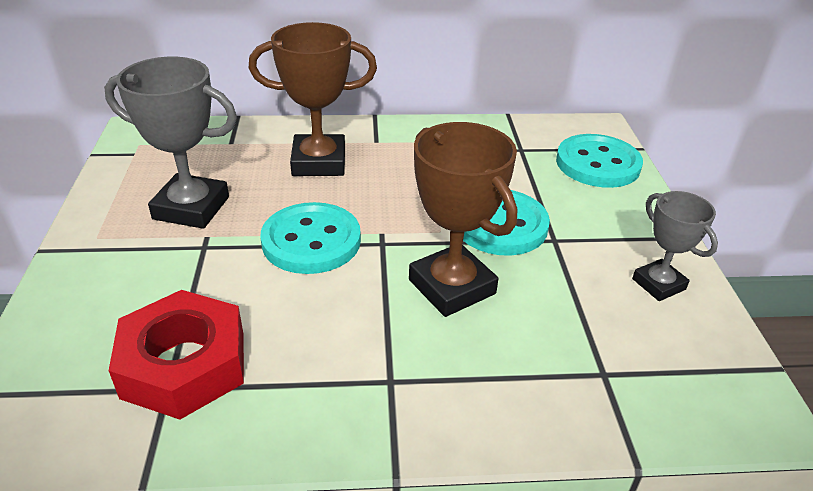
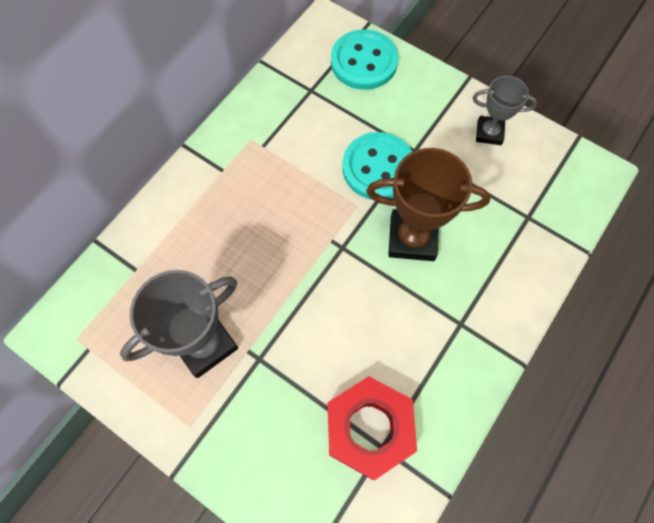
camera: 50 degrees left, 30 degrees up
(311, 241) = (307, 288): turquoise button -> none
(319, 162) = (217, 225): brown trophy -> none

